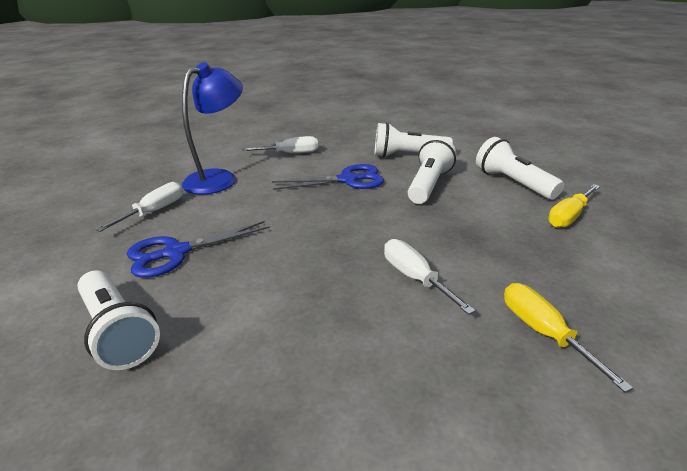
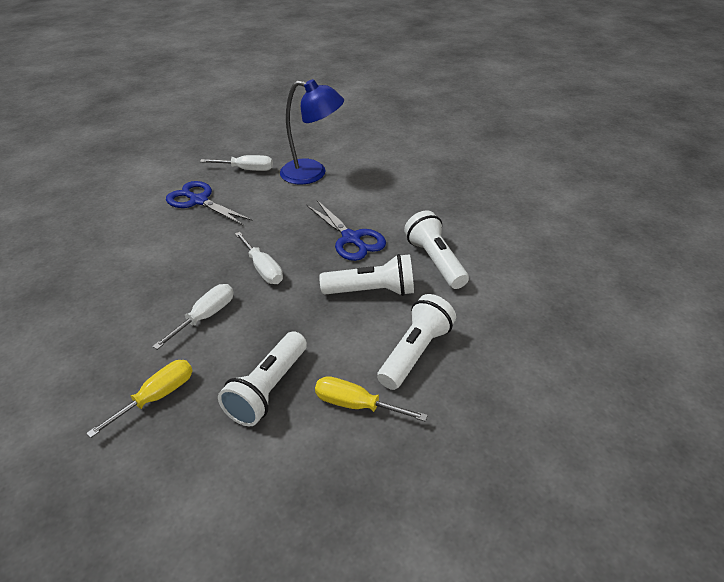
camera: 65 degrees right, 10 degrees up
(118, 332) = (118, 216): white flashlight -> white flashlight (268, 389)
(291, 153) = (386, 190): white screwdriver -> white screwdriver (263, 269)

